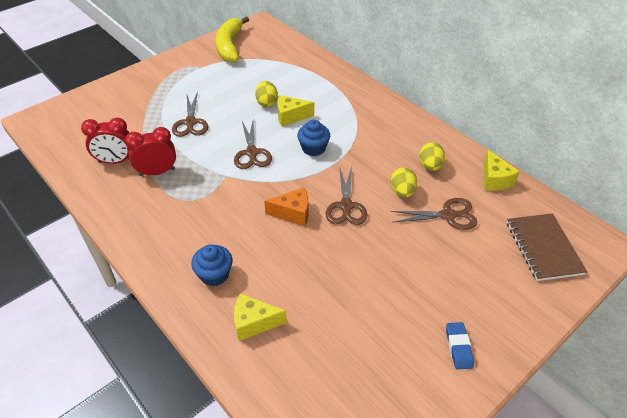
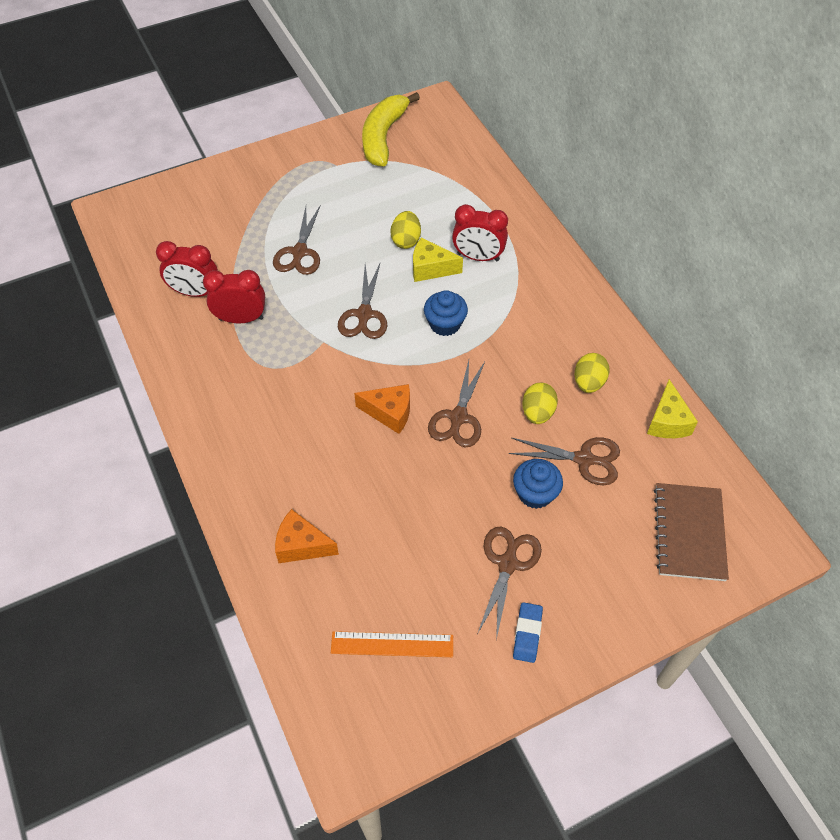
camera: 15 degrees right, 10 degrees up
(214, 274) = (273, 474): blue cupcake -> blue cupcake (535, 493)
(254, 322) = (302, 545): yellow cheese -> orange cheese
(322, 104) = (478, 257): none -> red clock
(354, 382) = (392, 644): none -> orange ruler
(422, 298) = (508, 563): none -> brown scissors

